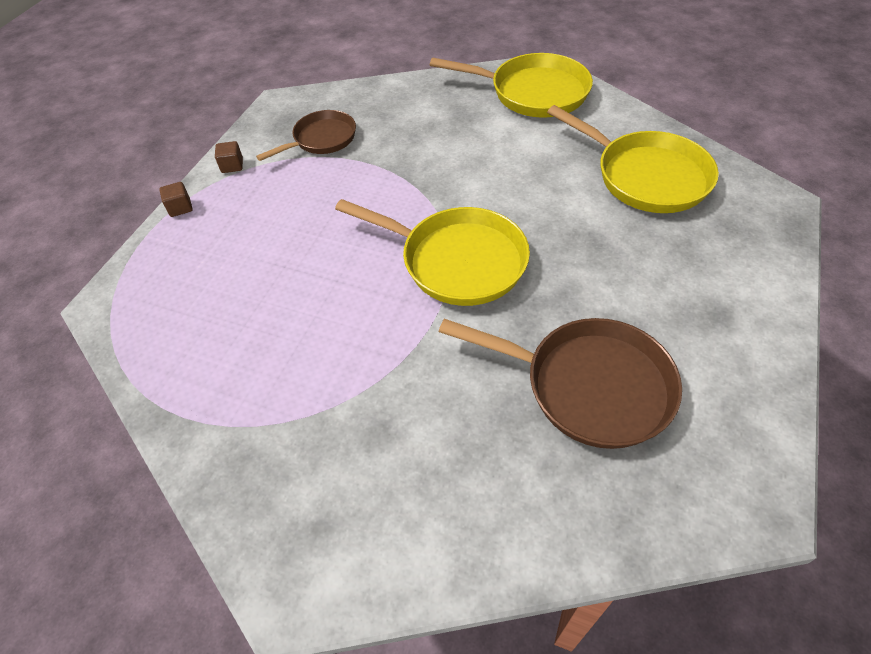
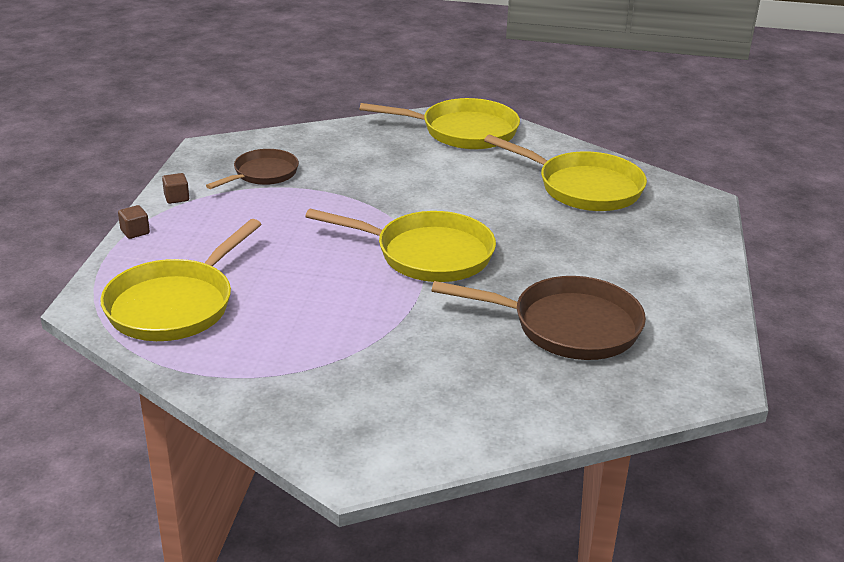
camera: 15 degrees left, 20 degrees down
(185, 311) = (175, 305): none -> yellow pan

